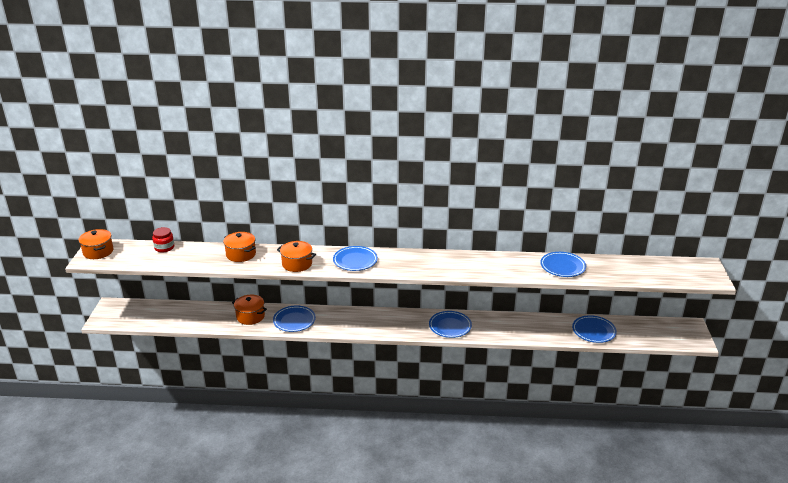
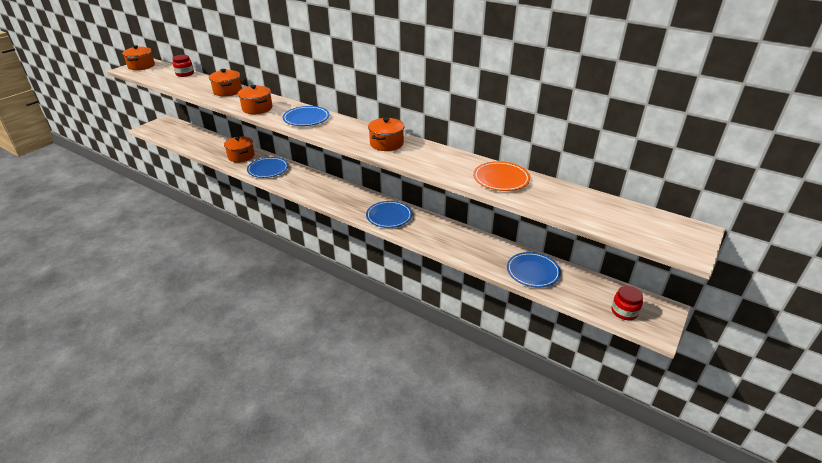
camera: 30 degrees right, 5 degrees up
(450, 263) = (386, 143): none -> orange pot
(562, 266) = (501, 179): blue plate -> orange plate
(671, 337) = (624, 312): none -> red jar

